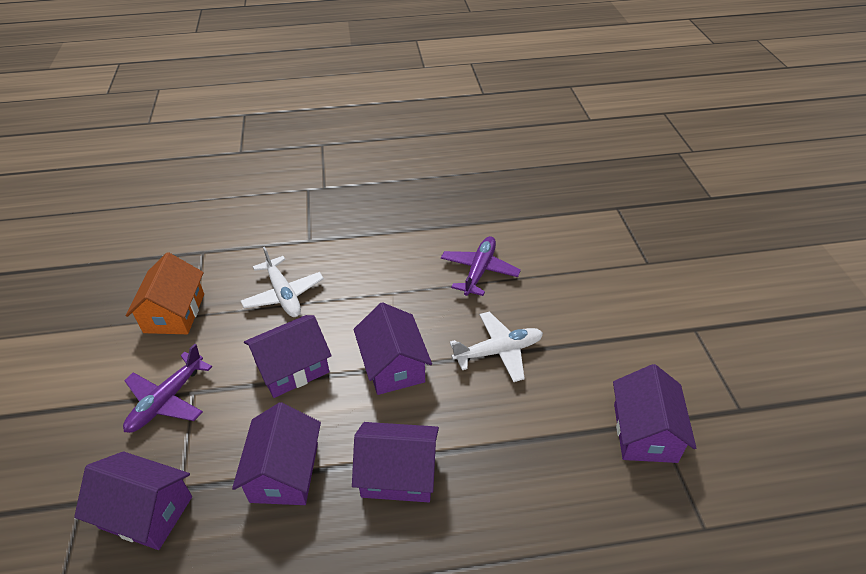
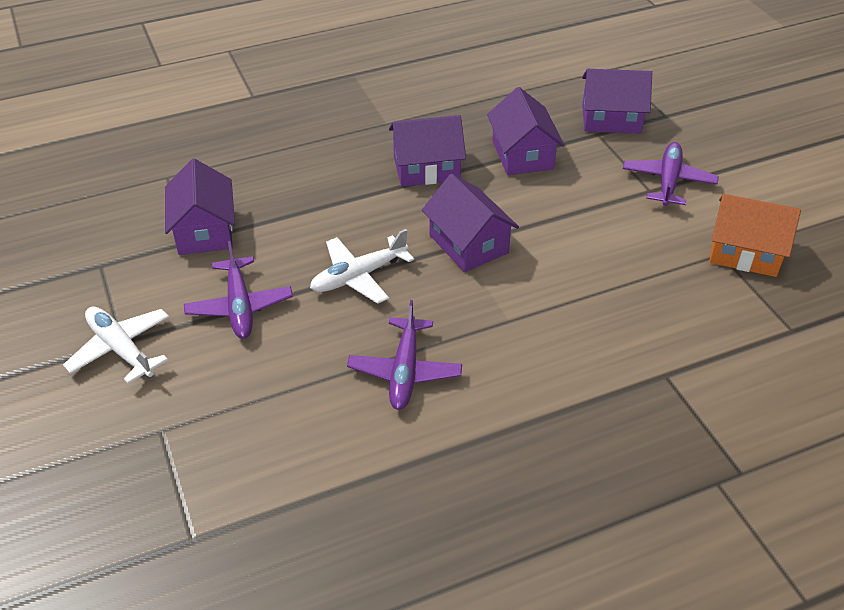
camera: 165 degrees right, 0 degrees up
(174, 313) = (745, 252): orange house -> orange house turned 60 degrees counterclockwise
(283, 295) = (639, 294): white plane -> white plane (120, 349)
(292, 368) = (571, 224): purple house -> none
(601, 342) = (239, 307): none -> purple plane

